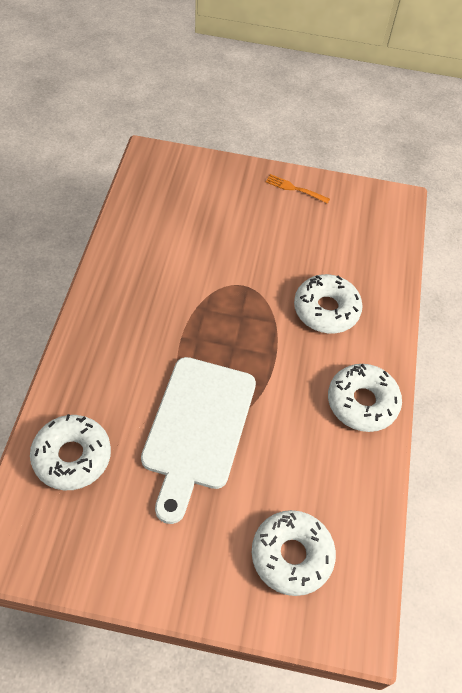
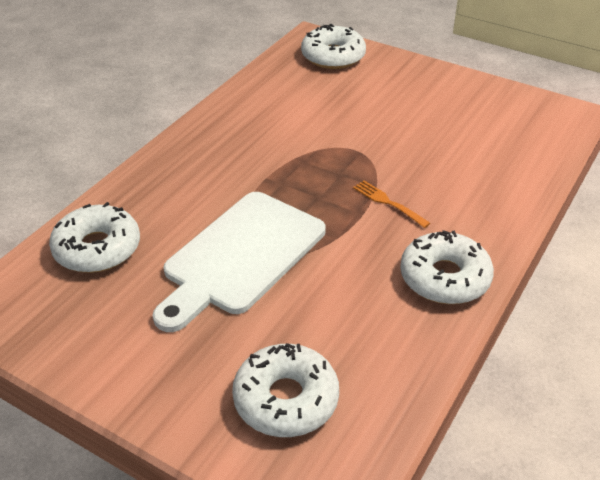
camera: 25 degrees right, 15 degrees down
(294, 189) = (453, 84): orange fork -> orange fork (388, 203)
(326, 310) = (440, 188): white donut -> white donut (333, 56)

